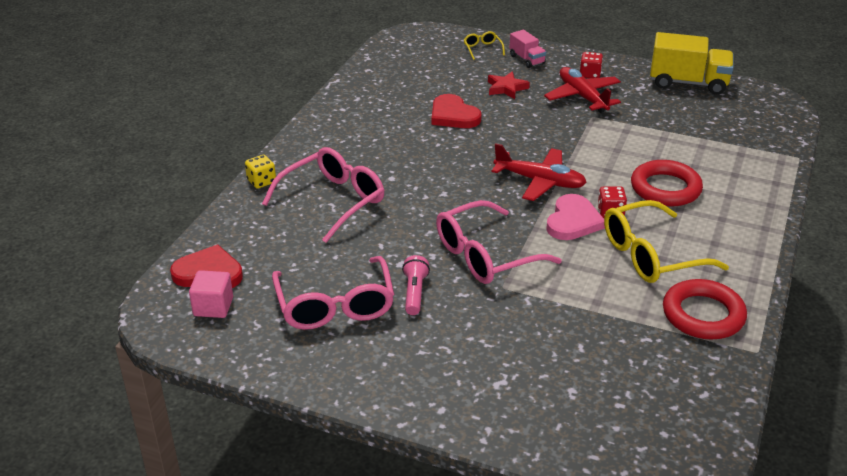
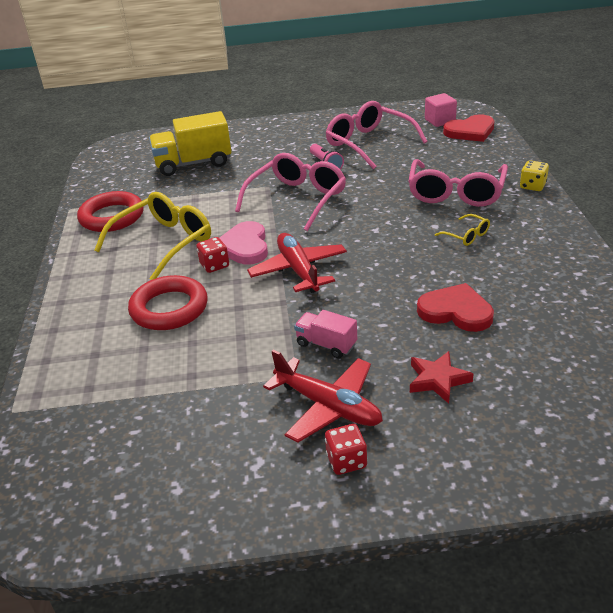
camera: 155 degrees right, 0 degrees up
(482, 49) = (549, 449): yellow glasses -> yellow glasses (466, 235)
(527, 59) = (463, 454): pink truck -> pink truck (326, 344)
(540, 181) = (299, 270): red plane -> red plane turned 75 degrees clockwise
(688, 83) = (185, 509): yellow truck -> yellow truck (193, 164)

